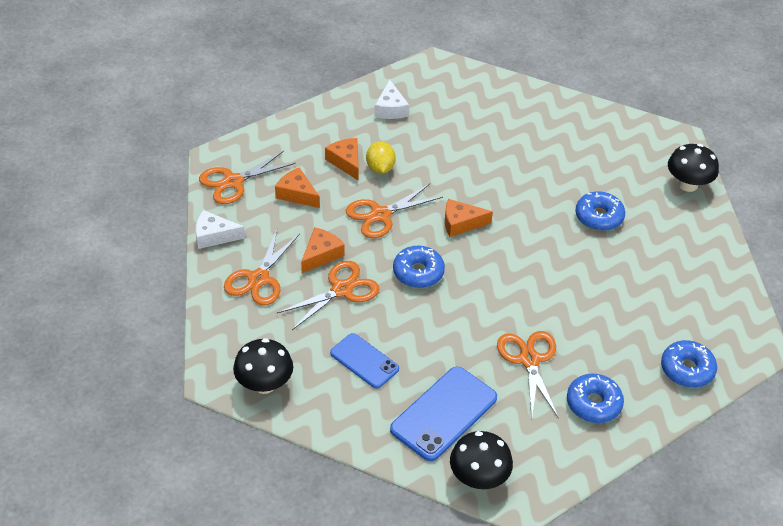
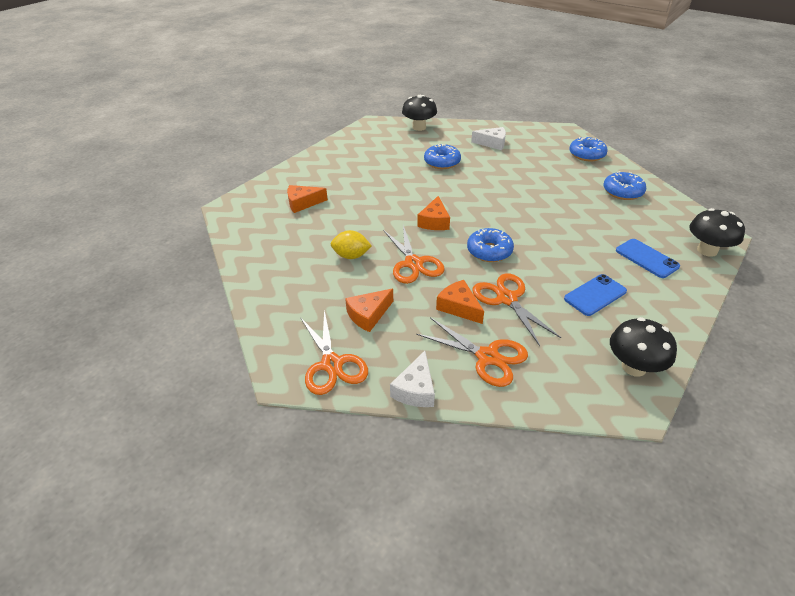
camera: 75 degrees left, 5 degrees down
(346, 162) = (334, 276): orange cheese -> orange cheese (303, 203)
(390, 108) = (272, 240): white cheese -> white cheese (492, 143)
(444, 414) = (646, 258): blue phone -> blue phone, size x0.64
(529, 360) = (584, 211): orange scissors -> none

